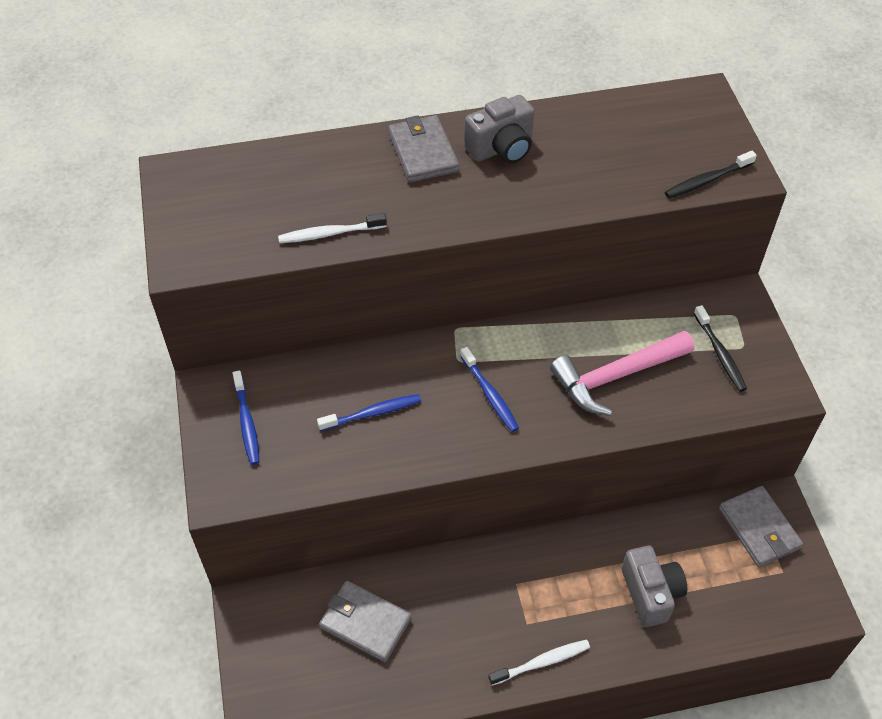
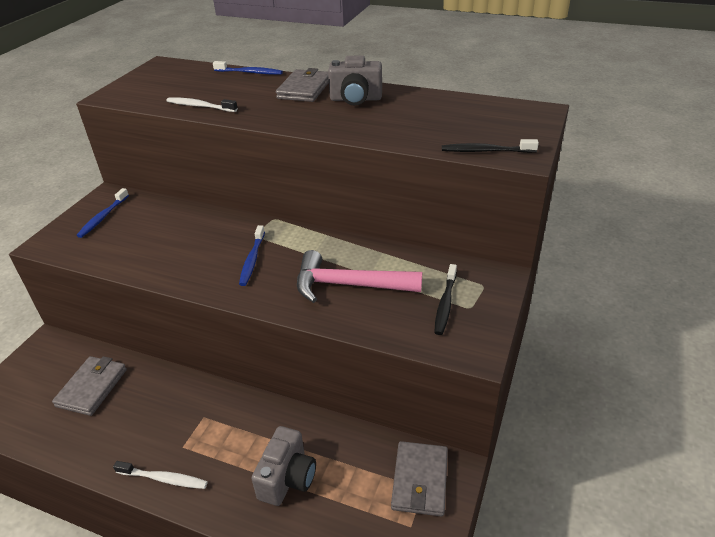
camera: 35 degrees right, 15 degrees down
(365, 623) = (92, 387): grey wallet -> grey wallet turned 45 degrees clockwise
(372, 413) = (172, 240): blue toothbrush -> blue toothbrush (250, 72)

